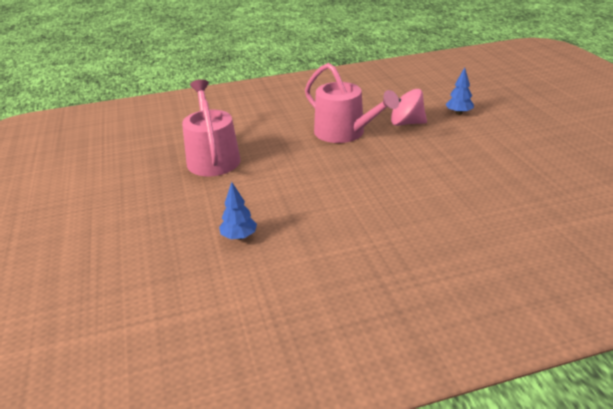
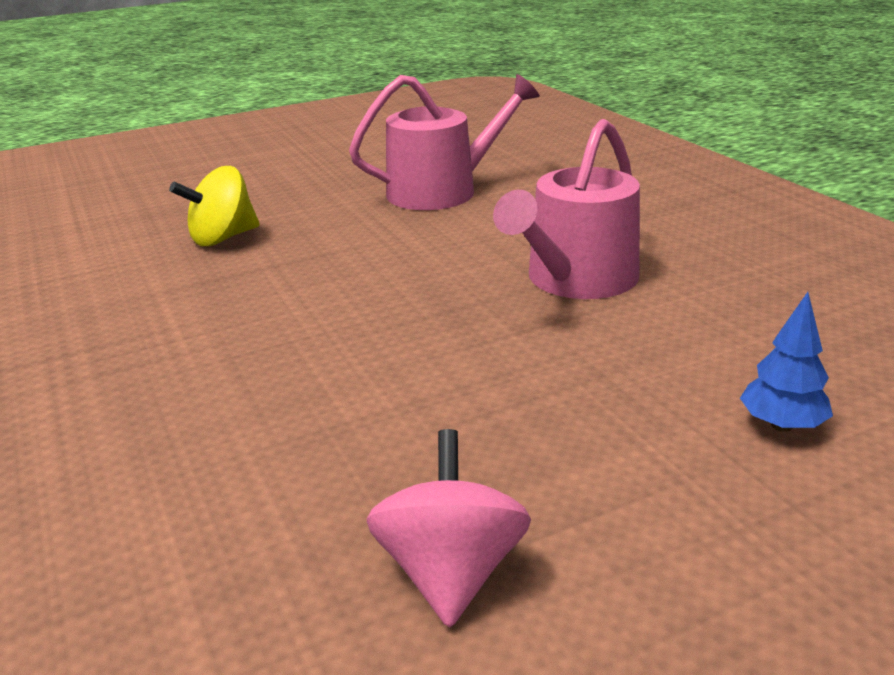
camera: 80 degrees right, 5 degrees down
(239, 237) = (223, 238): blue tree -> yellow spinning top
(406, 123) = (664, 346): pink spinning top -> pink spinning top (451, 572)

